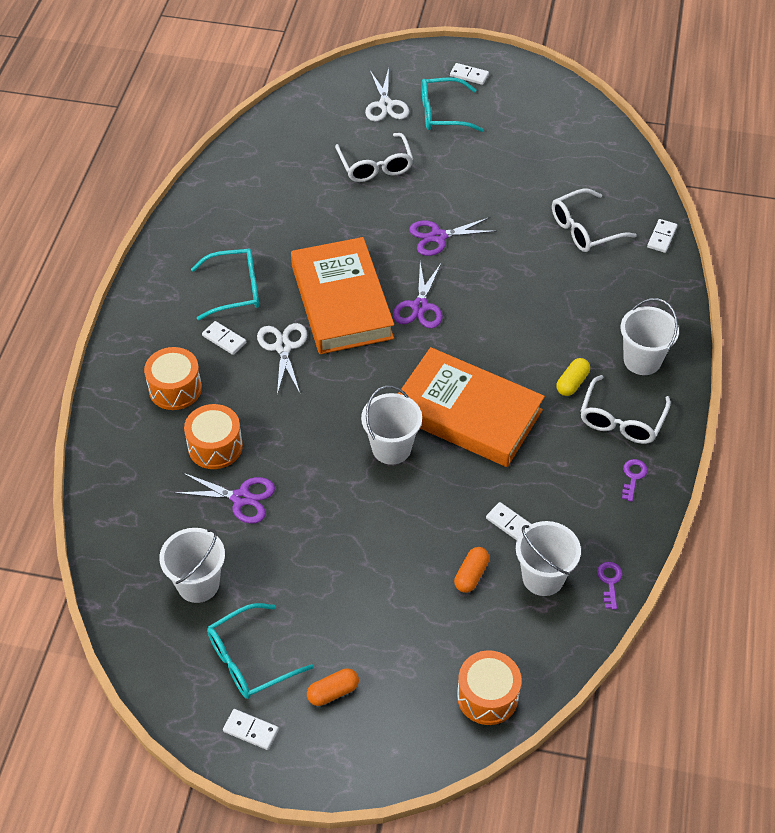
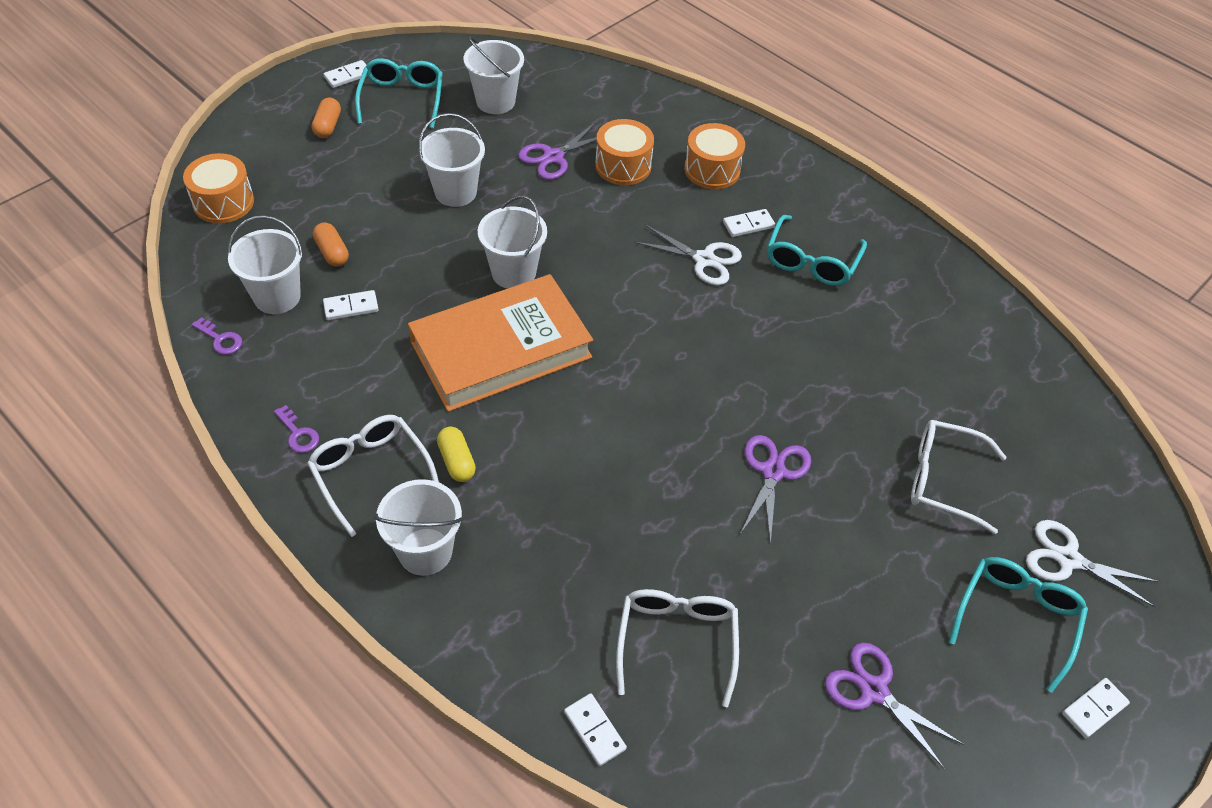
camera: 120 degrees right, 0 degrees up
(337, 538) = (455, 192): none -> white bucket
(342, 302) = (732, 332): orange book -> none
(420, 306) = (675, 392): purple scissors -> purple scissors (874, 690)

